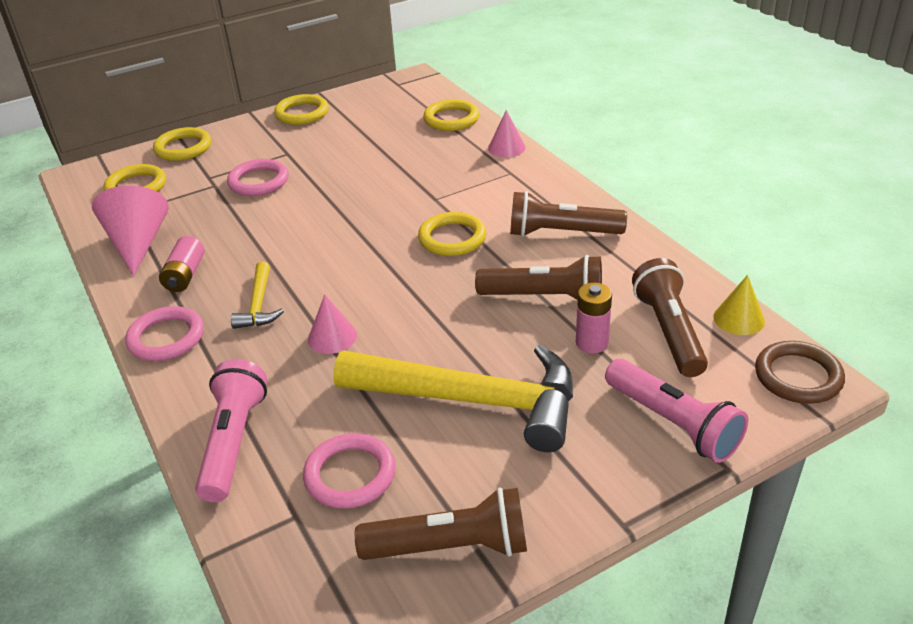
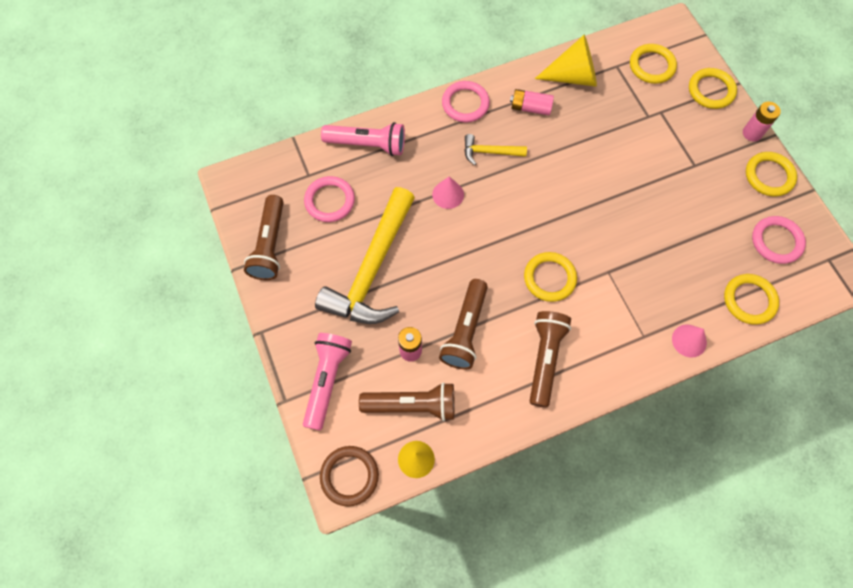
camera: 95 degrees right, 30 degrees up
(138, 244) = (573, 76): pink cone -> yellow cone
(246, 123) = (752, 133): none -> pink battery
(259, 181) = (650, 146): pink ring -> pink ring (776, 241)
(673, 423) = (327, 381): pink flashlight -> pink flashlight turned 135 degrees clockwise

